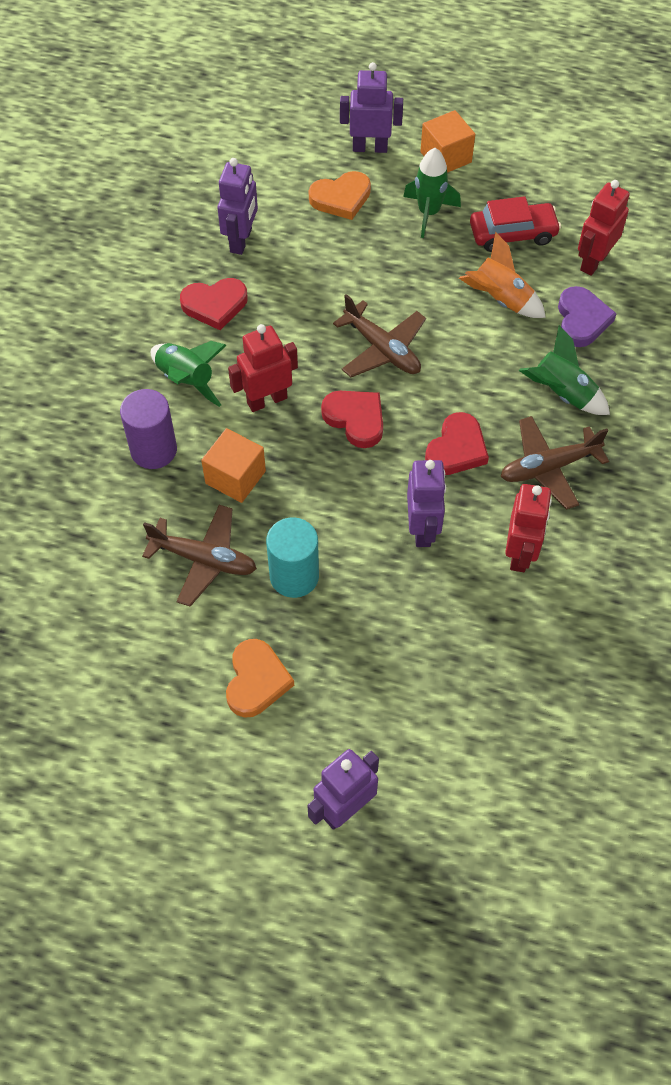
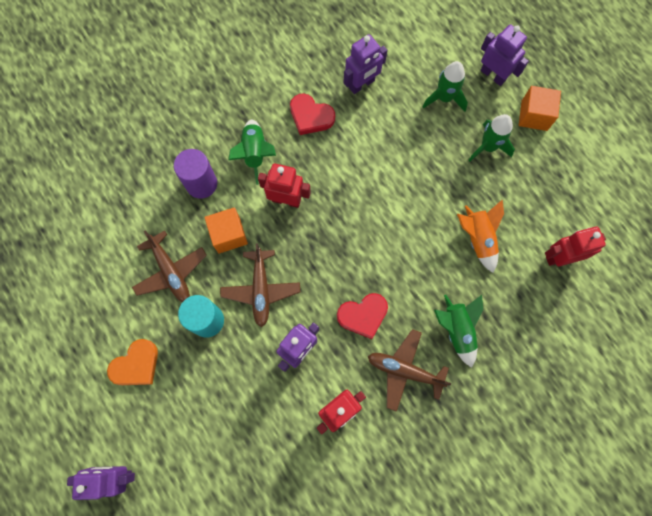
camera: 40 degrees right, 15 degrees up
(341, 198) = (444, 98): orange heart -> green rocket
(355, 419) = (324, 251): red heart -> none
(382, 349) = (378, 218): brown plane -> brown plane (261, 289)
(513, 234) = (527, 200): red car -> none
(581, 320) = (514, 291): purple heart -> none

